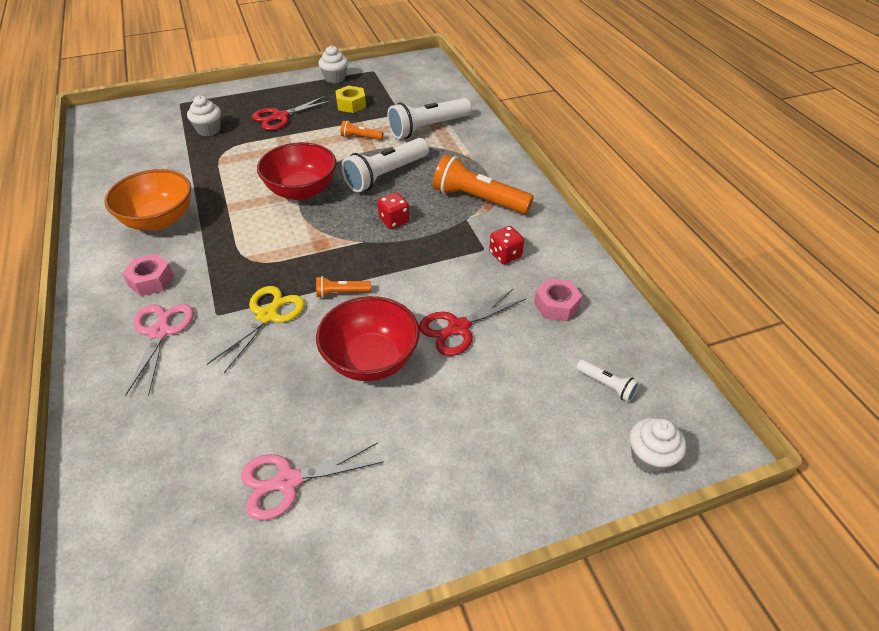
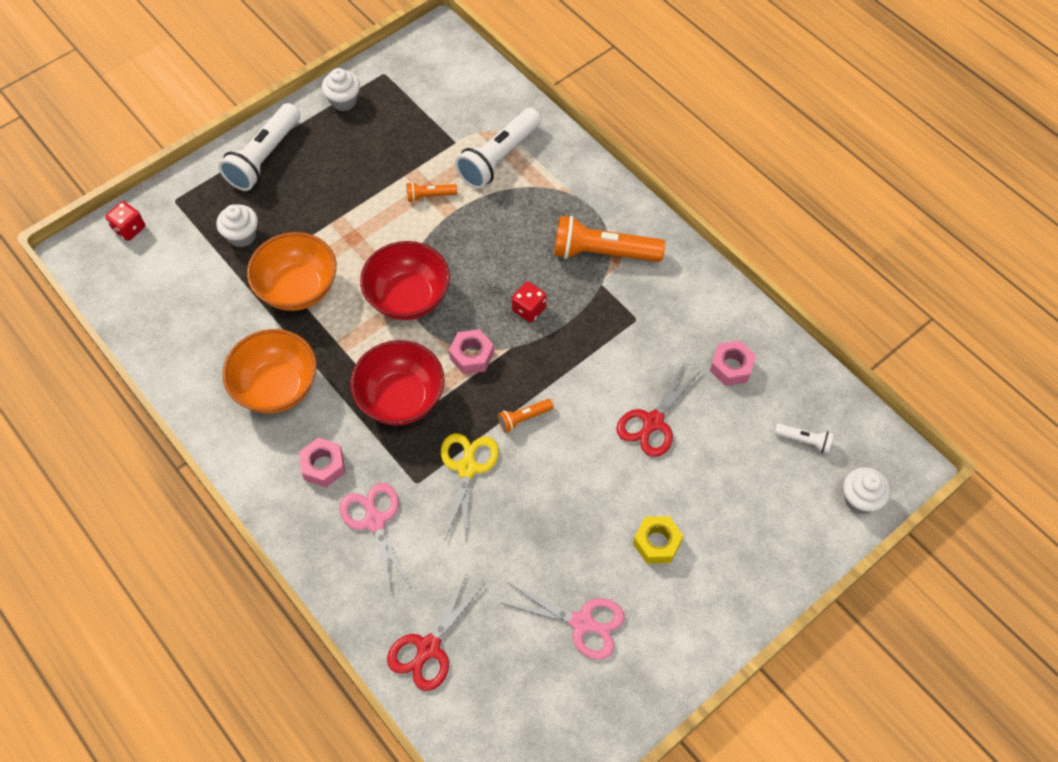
camera: 20 degrees left, 15 degrees up
(223, 167) = (298, 288): none -> orange bowl
(281, 117) = (316, 188): red scissors -> red scissors (428, 648)
(288, 481) = (582, 623): pink scissors -> pink scissors turned 120 degrees counterclockwise
(326, 239) = (472, 356): none -> pink nut
(351, 105) = (389, 143): yellow nut -> yellow nut (657, 543)
(371, 360) = (590, 483): red bowl -> red bowl (401, 398)
(386, 175) = (488, 246): white flashlight -> white flashlight (264, 157)
(505, 255) = (660, 320): red dice -> red dice (129, 229)

